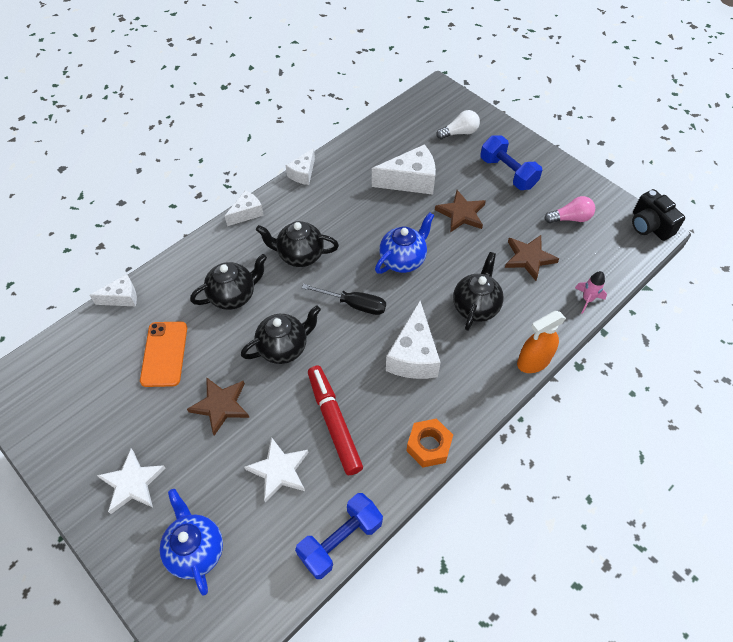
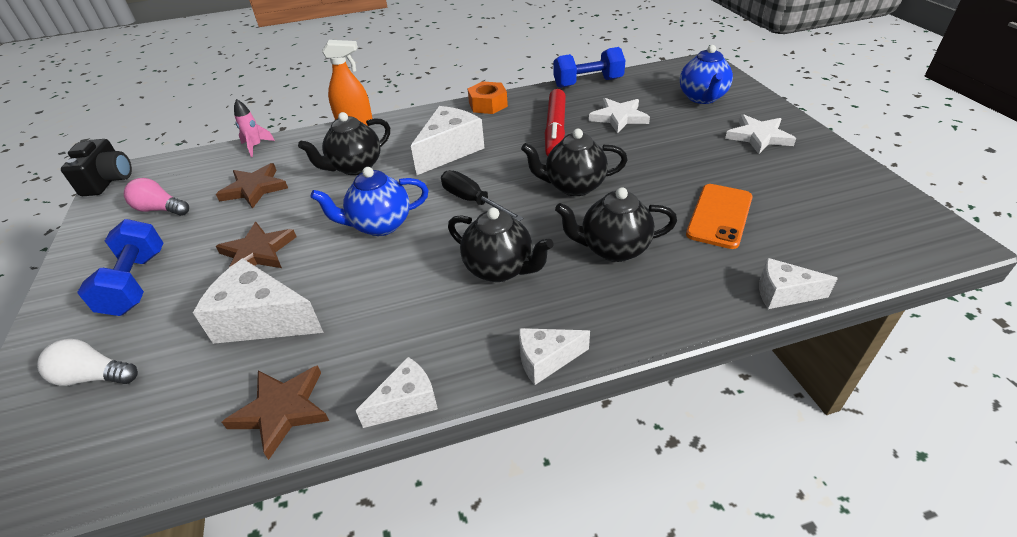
camera: 150 degrees left, 15 degrees down
(221, 405) = (660, 162): brown star -> brown star (282, 410)

